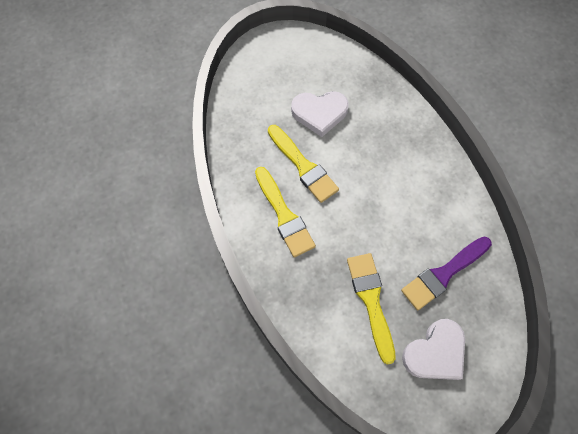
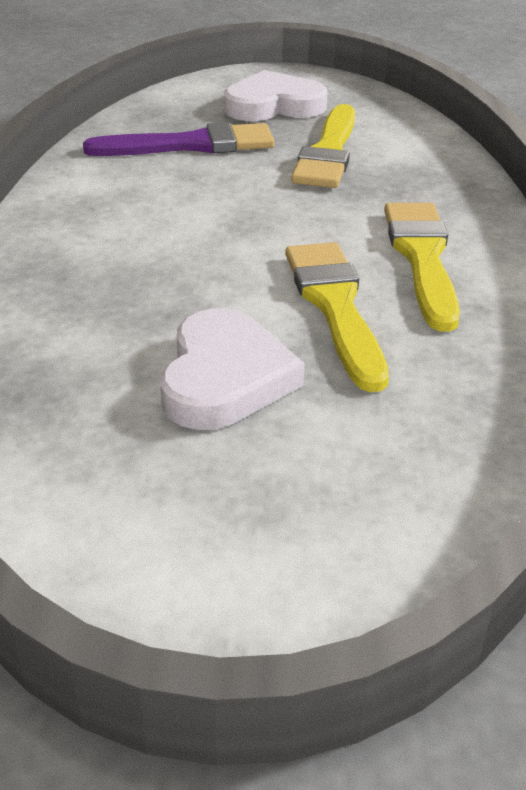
camera: 155 degrees left, 30 degrees down
(319, 113) = (224, 378): white heart -> white heart turned 75 degrees clockwise

